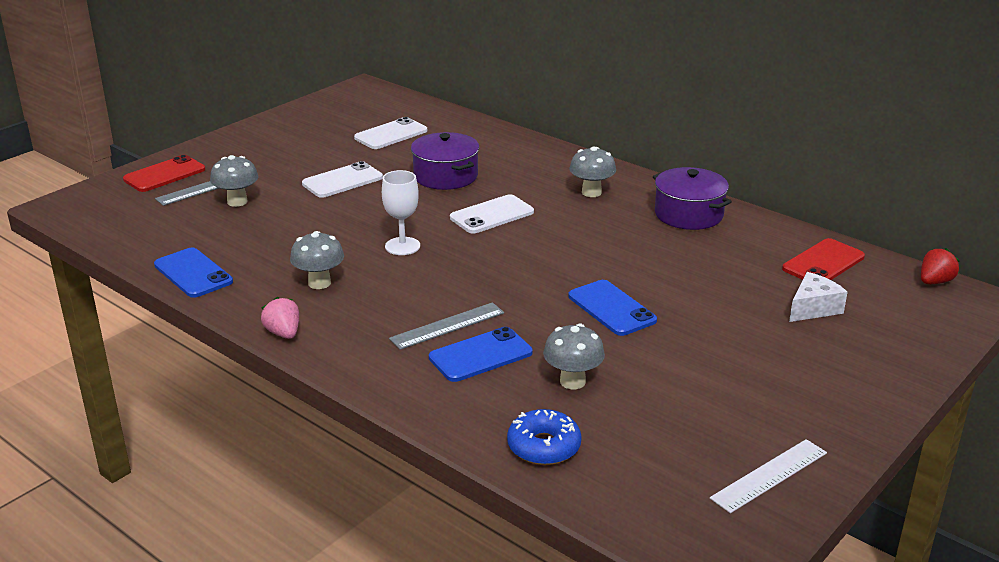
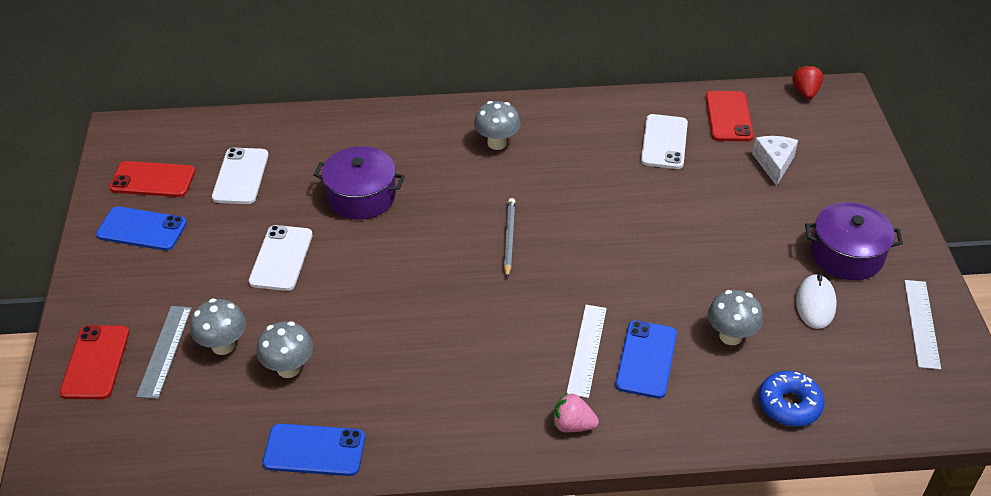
camera: 45 degrees left, 15 degrees up
(283, 333) = (485, 450): pink strawberry -> pink strawberry (572, 425)
(319, 283) = (434, 381): grey mushroom -> grey mushroom (288, 368)
(339, 114) = (152, 180): none -> red phone
(402, 246) = (440, 296): white goblet -> none
(447, 326) = (587, 350): grey ruler -> white ruler
(492, 215) = (459, 216): white phone -> white phone (664, 142)
(505, 243) = (509, 239): none -> grey pencil
(612, 308) = (665, 251): blue phone -> blue phone (142, 229)
(686, 406) = (815, 304): none -> white mouse
(688, 214) = (592, 123): purple pot -> purple pot (846, 255)

